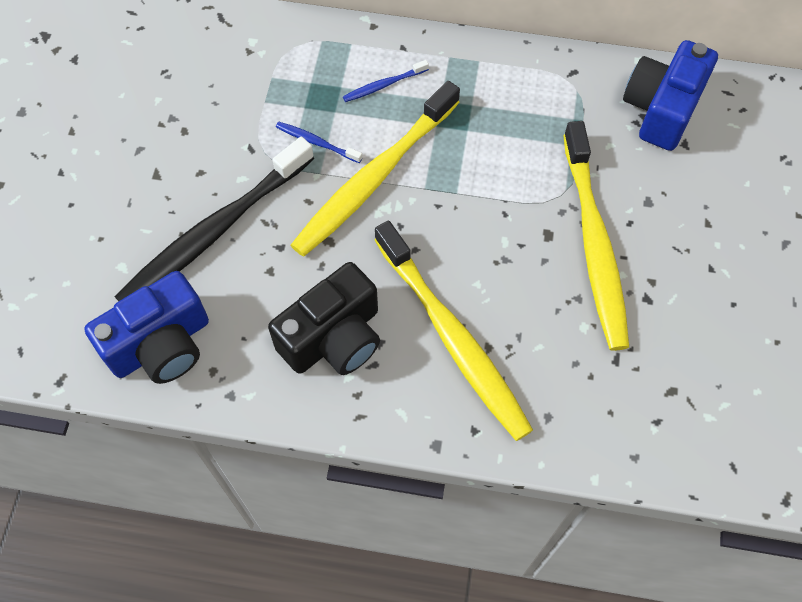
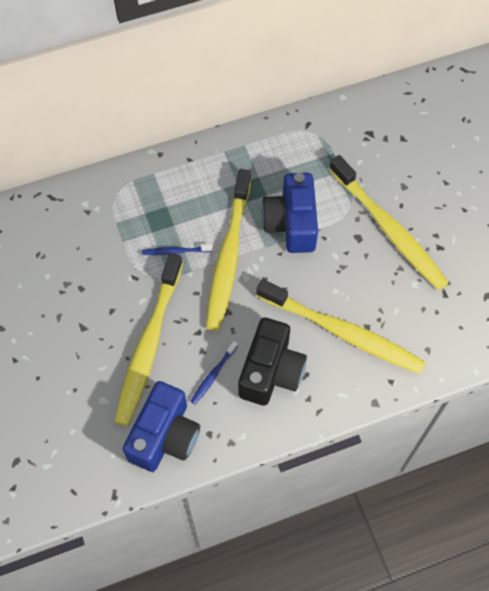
camera: 30 degrees left, 0 degrees up
(214, 232) = (148, 345): black toothbrush -> yellow toothbrush
(383, 85) = (194, 191): blue toothbrush -> blue toothbrush (213, 375)
(662, 109) = (376, 122): blue camera -> blue camera (291, 223)

